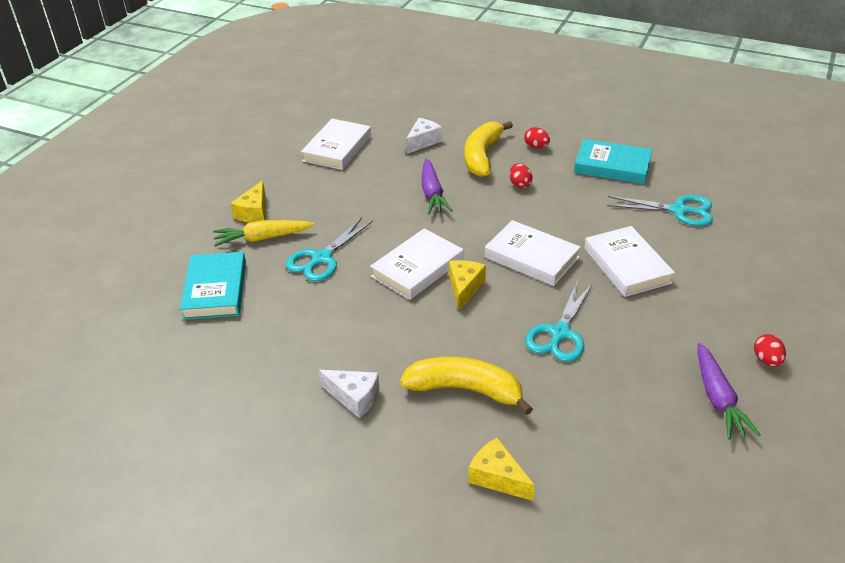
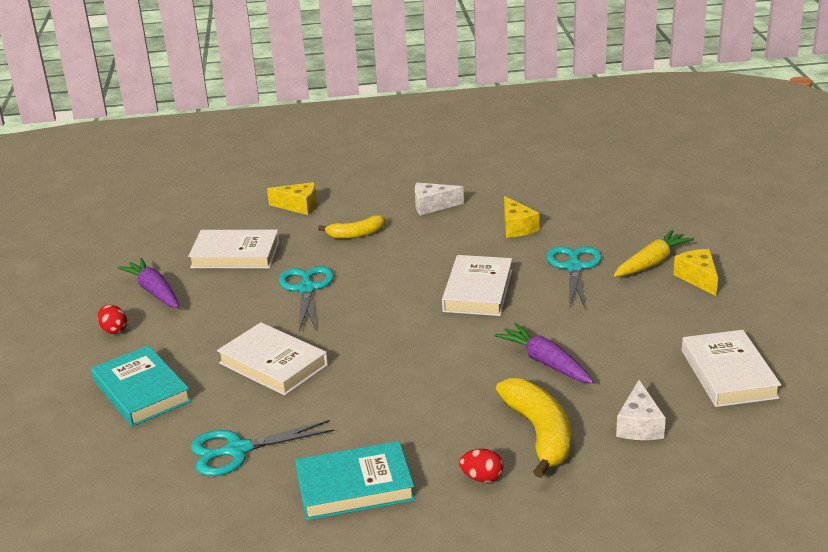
camera: 150 degrees right, 10 degrees down
(215, 290) = (626, 219): turquoise book -> turquoise book (142, 391)
(464, 288) = (418, 291): yellow cheese -> yellow cheese (516, 227)
(465, 389) = (356, 234): yellow banana -> yellow banana, size x0.61
(519, 184) = (456, 412): red egg -> none
(531, 257) = (377, 337): white book -> white book (235, 254)

